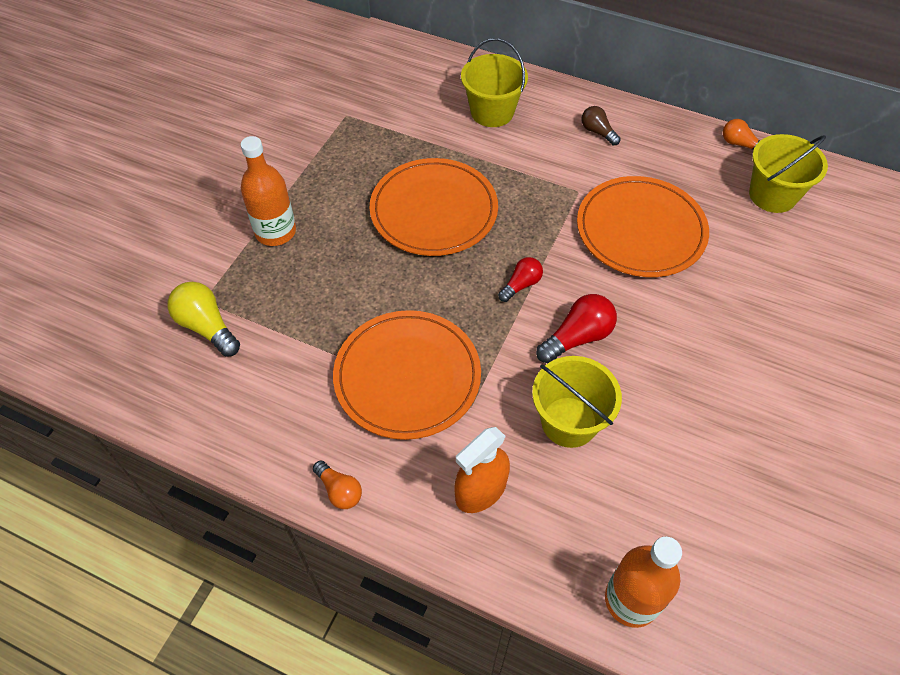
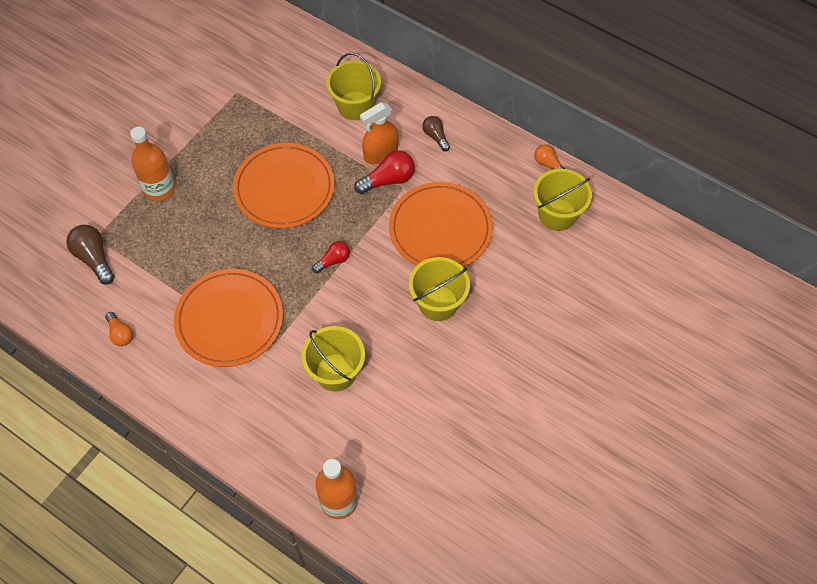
camera: 10 degrees right, 5 degrees up
(207, 327) = (94, 258): yellow light bulb -> brown light bulb
(339, 490) = (162, 394): orange light bulb -> orange light bulb (120, 334)
(481, 490) = (259, 410): orange spray bottle -> orange spray bottle (380, 153)
(577, 337) = (362, 309): red light bulb -> red light bulb (388, 180)
(670, 316) = (438, 303): none -> yellow bucket

